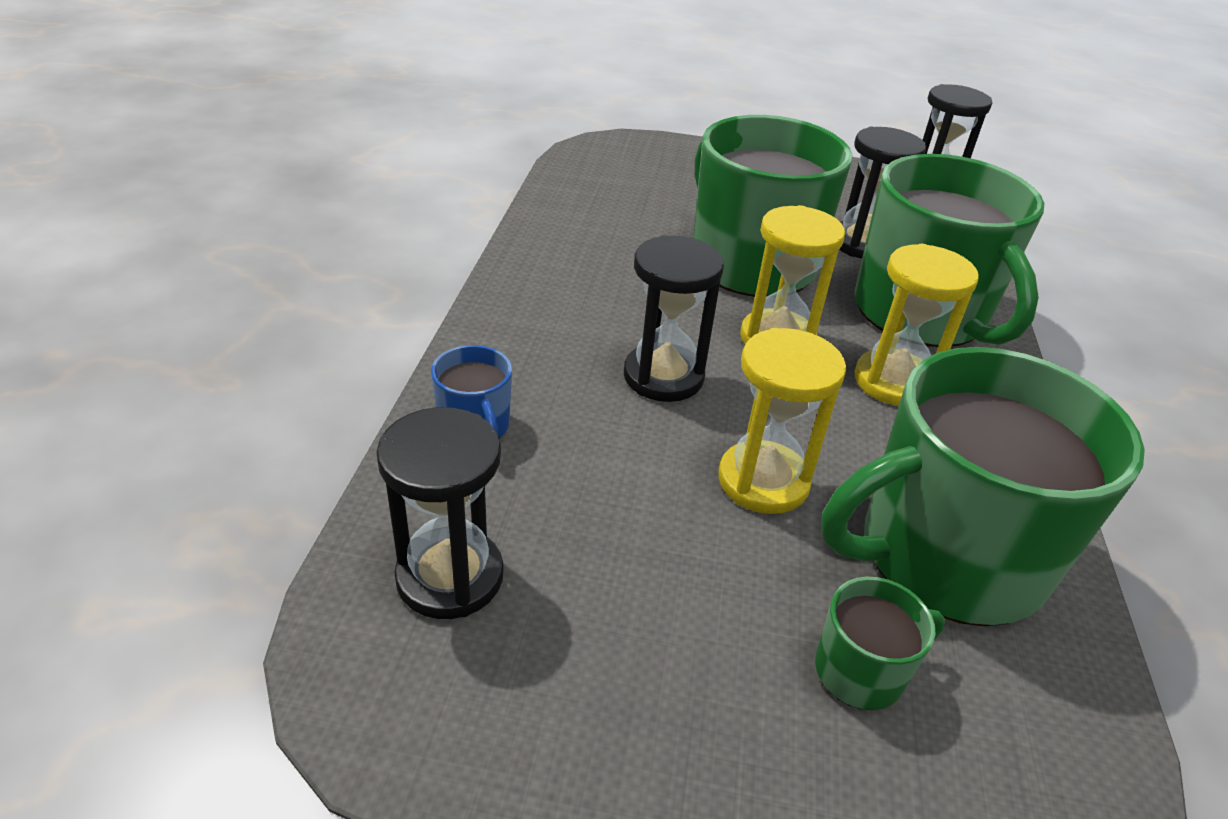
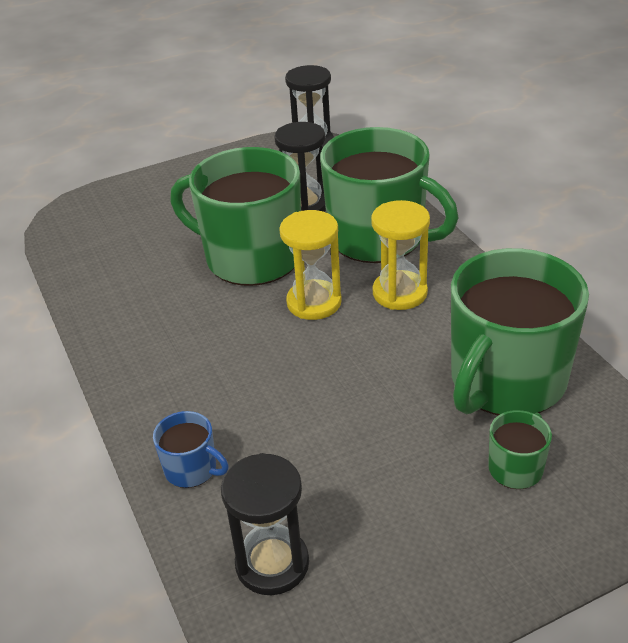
camera: 30 degrees left, 0 degrees up
(663, 376) = (272, 367): black hourglass -> none
(763, 481) = (384, 397): yellow hourglass -> none

